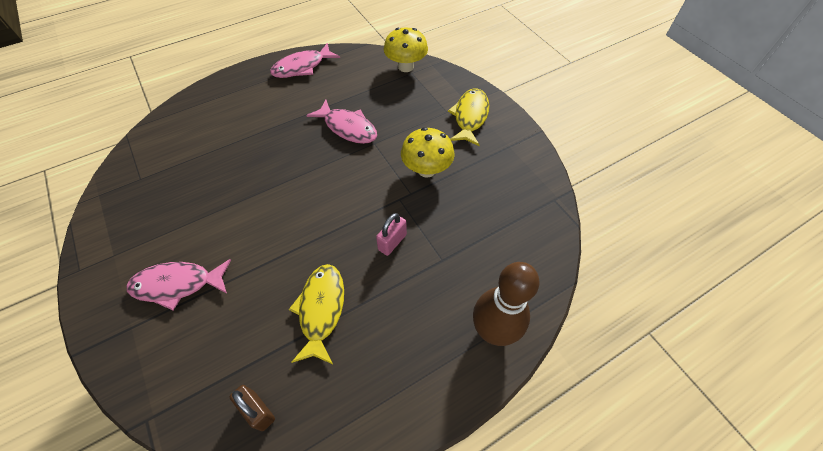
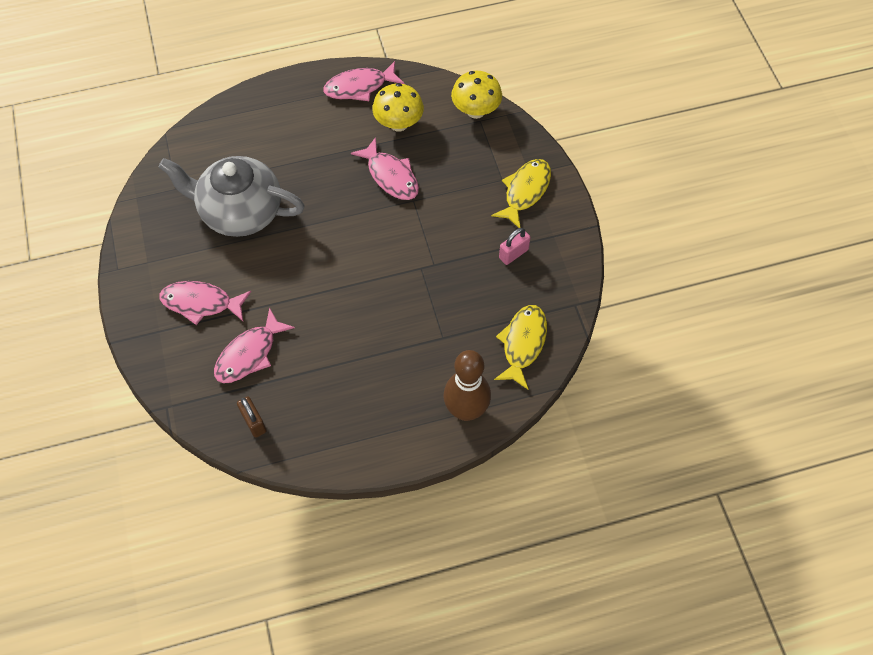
camera: 15 degrees right, 5 degrees up
(209, 186) = (240, 212): none -> grey teapot
(240, 328) = (249, 354): none -> pink fish
(321, 309) = (321, 355): yellow fish -> yellow fish (523, 343)
(392, 242) = (401, 309): pink padlock -> pink padlock (513, 254)
(426, 170) = (458, 243): yellow mushroom -> yellow mushroom (398, 124)

